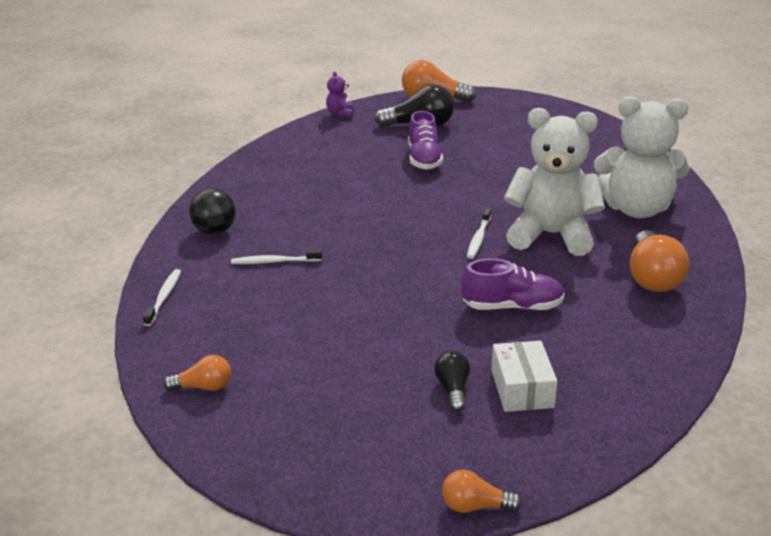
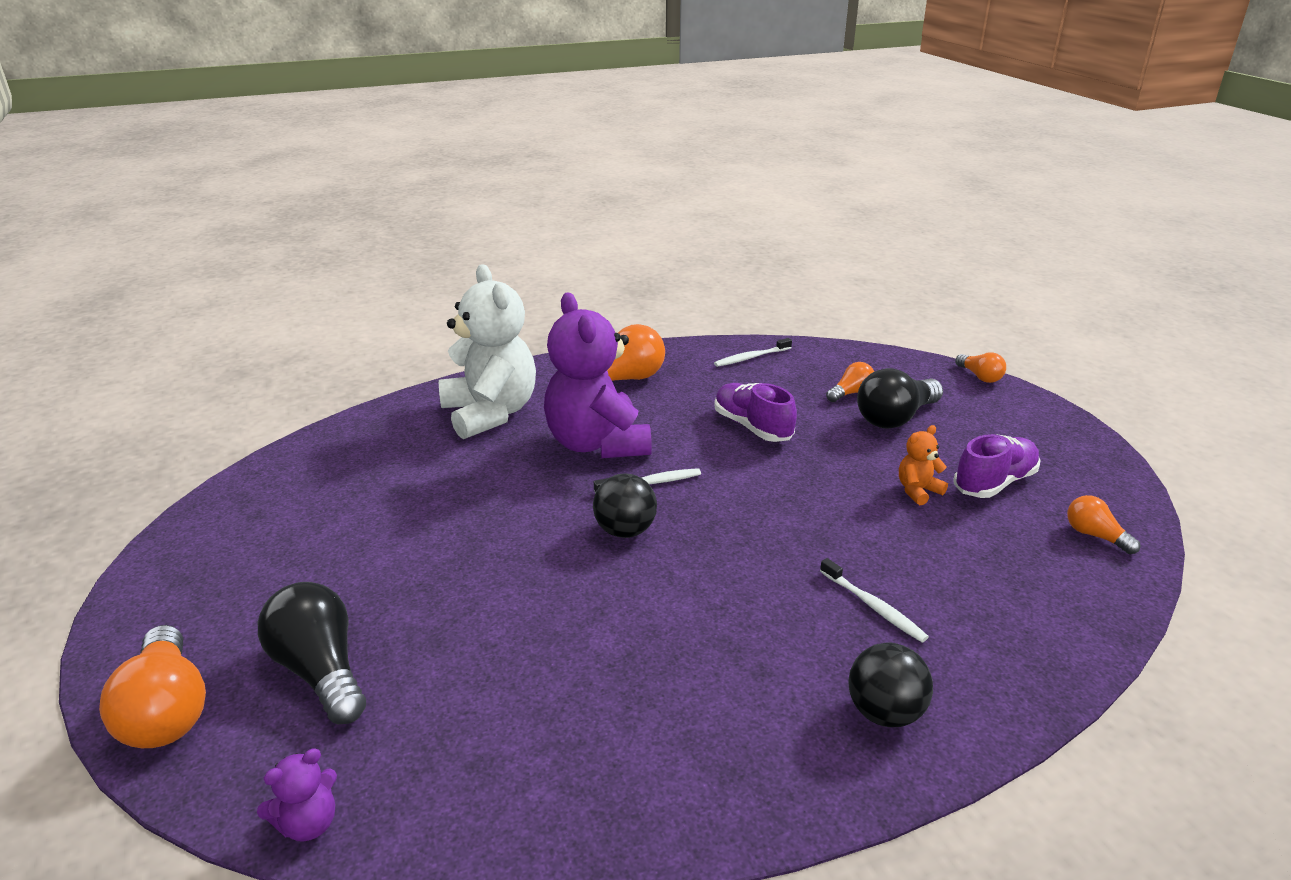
camera: 125 degrees left, 0 degrees up
(164, 297) = (1055, 656): white toothbrush -> white toothbrush (751, 357)
(346, 338) = (918, 491): none -> orange teddy bear
(424, 159) = (466, 607): purple shoe -> purple shoe (994, 483)
(436, 214) = (625, 531): none -> black ball
(453, 390) = (895, 418): black light bulb -> black light bulb, size x1.82
(522, 389) = (850, 393): white box -> orange light bulb
(551, 235) = (597, 444): white teddy bear -> purple teddy bear

